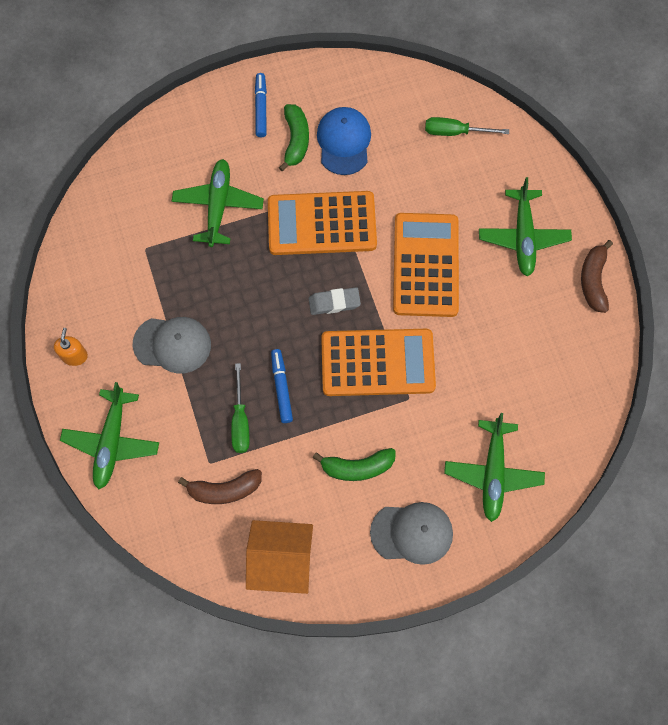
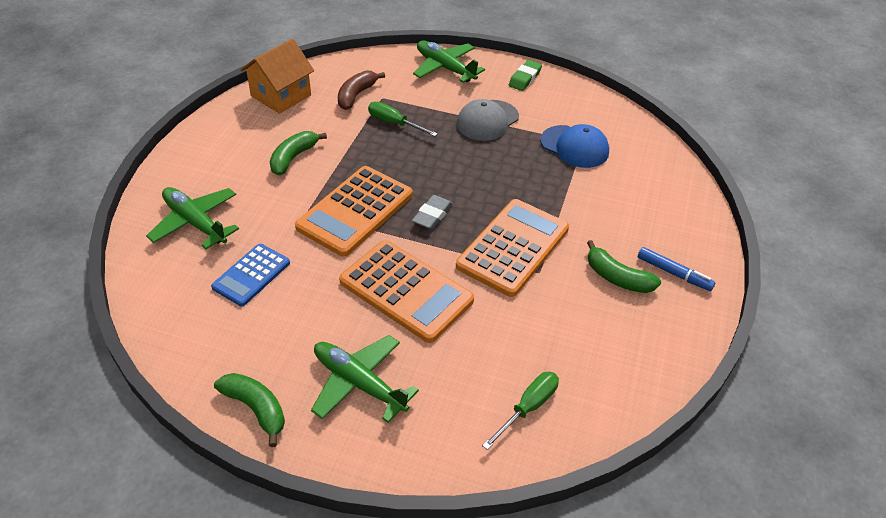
camera: 125 degrees right, 25 degrees down
(74, 356) = (525, 78): orange soap dispenser -> green eraser
(218, 205) = (588, 197): green plane -> none
(281, 387) = (395, 153): blue marker -> none
(344, 142) = (588, 310): blue cap -> blue cap (574, 147)
(412, 533) = (216, 158): grey cap -> none
(503, 381) = (251, 275): none -> blue calculator
(593, 280) = (256, 409): brown banana -> green banana

